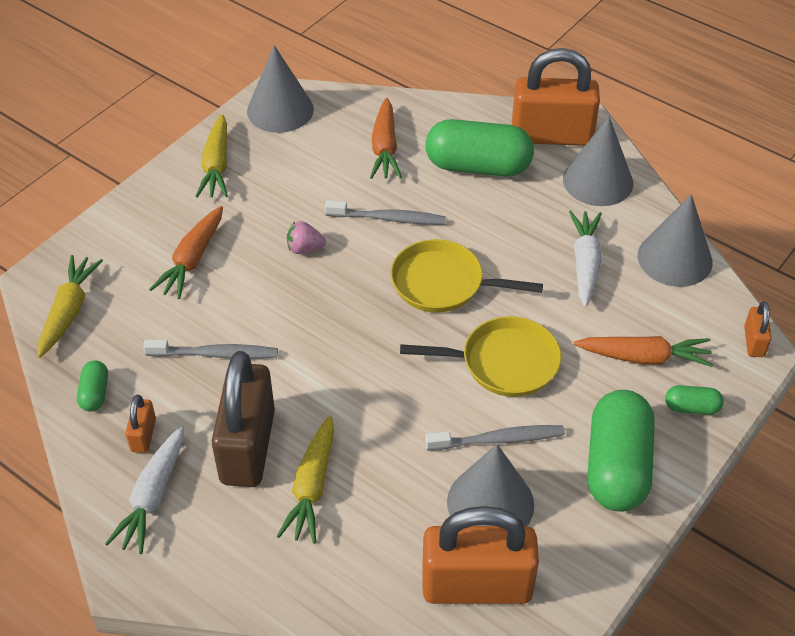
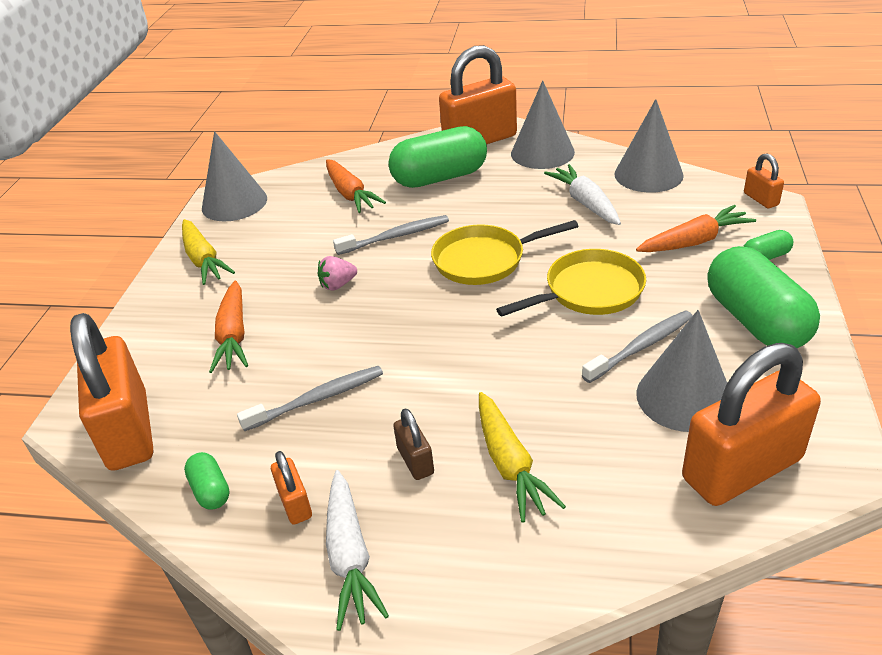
camera: 25 degrees left, 10 degrees down
(69, 311) = (128, 431): yellow carrot -> orange padlock
(248, 446) = (415, 461): brown padlock -> brown padlock, size x0.44

